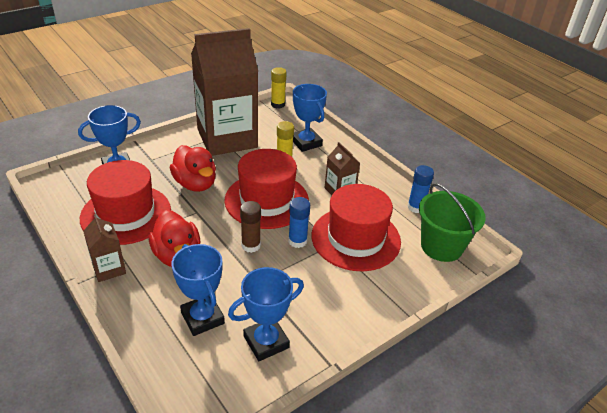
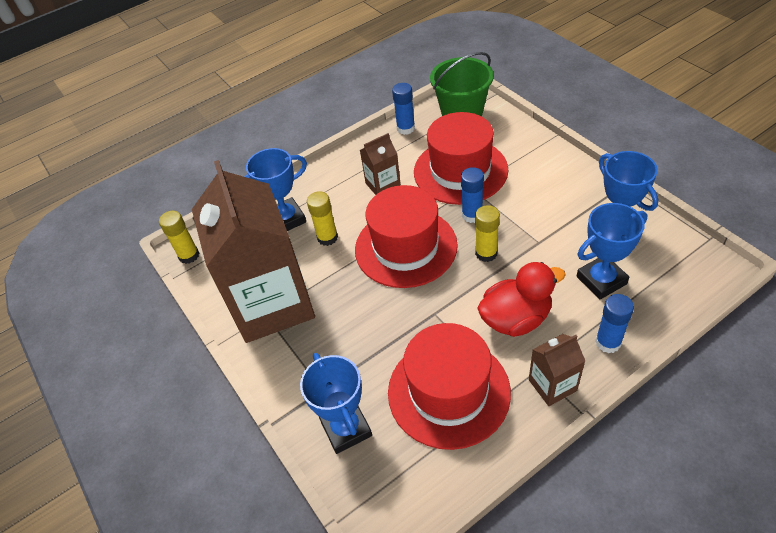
camera: 80 degrees left, 10 degrees up
(135, 310) = (608, 342): none -> blue glue stick
(195, 184) = (378, 324): red duck -> none
(251, 245) = (486, 253): brown glue stick -> yellow glue stick

